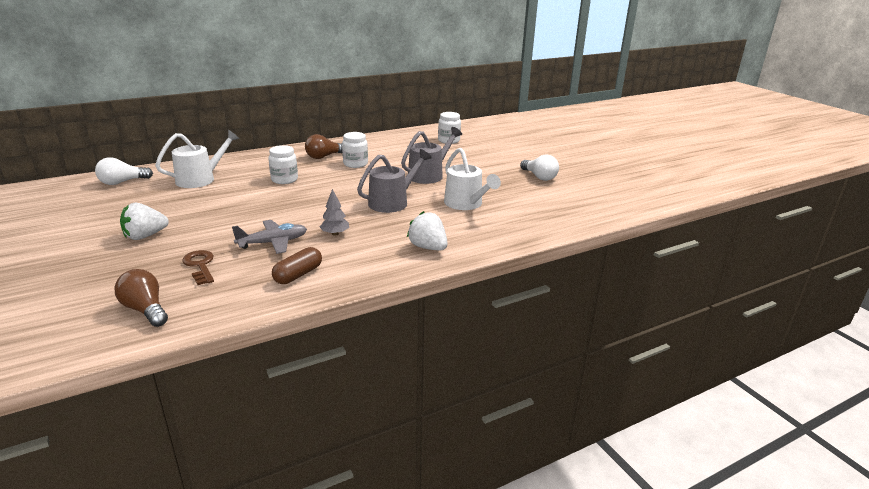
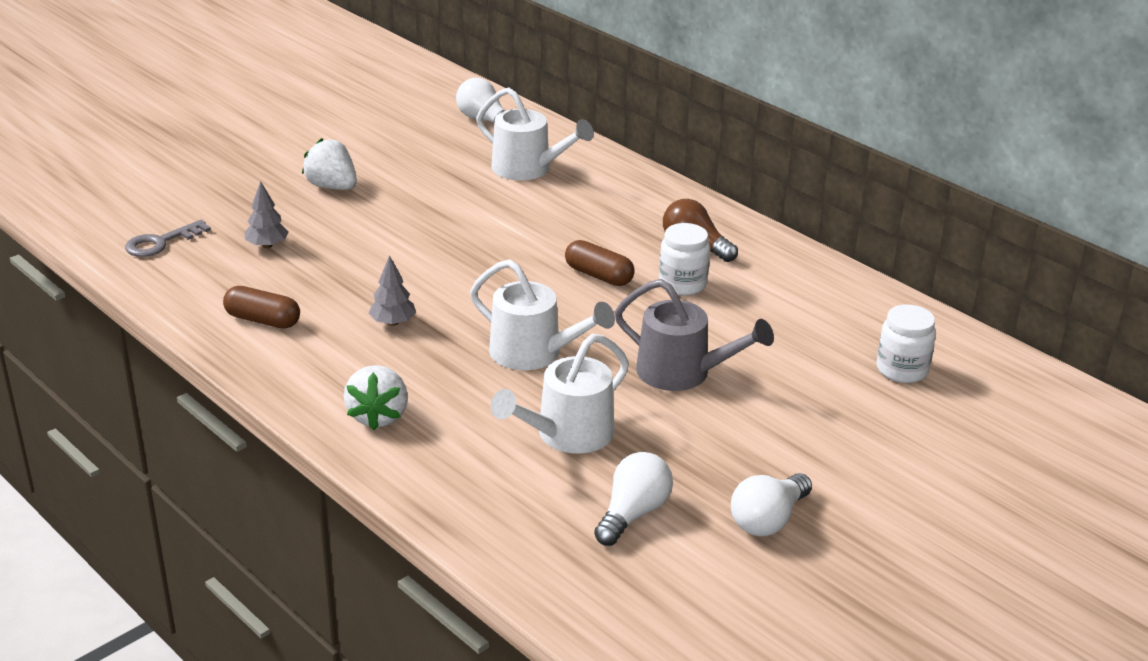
camera: 75 degrees right, 5 degrees up
(145, 310) = (161, 242): brown light bulb -> grey key
(200, 266) = (267, 245): brown key -> grey tree
(273, 243) = (346, 279): grey plane -> none
(284, 179) = (568, 234): white jar -> none
(332, 179) = (599, 275): none -> brown capsule
(392, 202) = (533, 353): grey watering can -> white watering can
(428, 247) = (378, 416): white strawberry -> white strawberry turned 150 degrees clockwise
(529, 199) = (633, 513): none -> white light bulb

